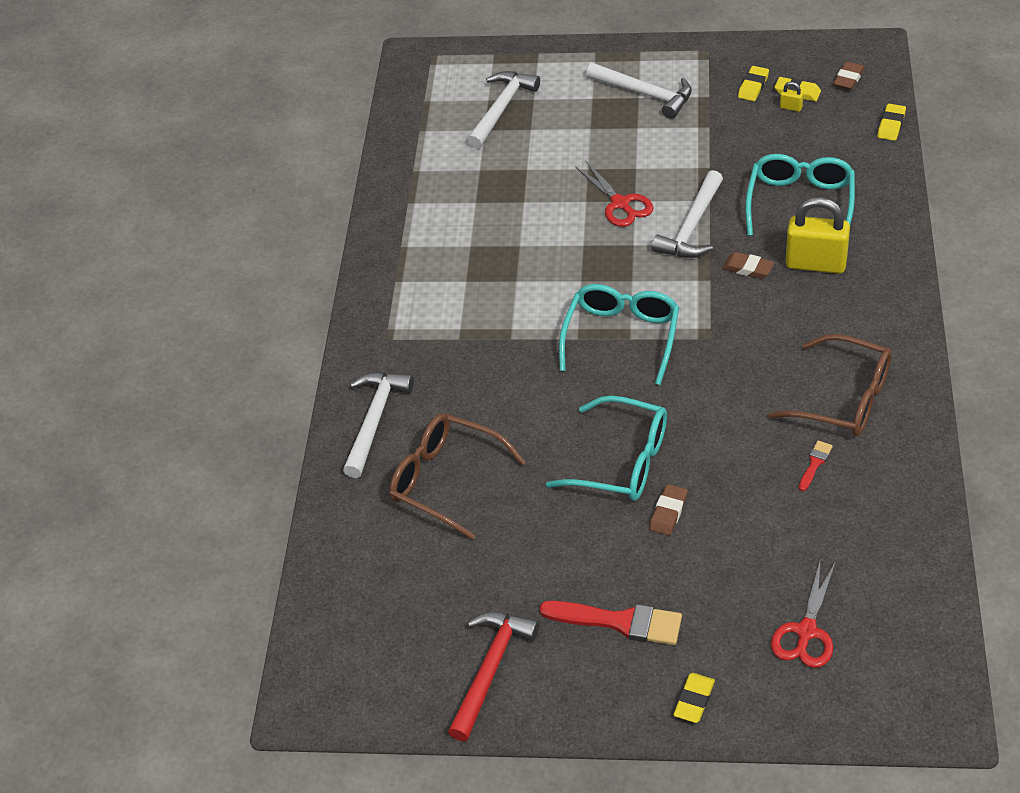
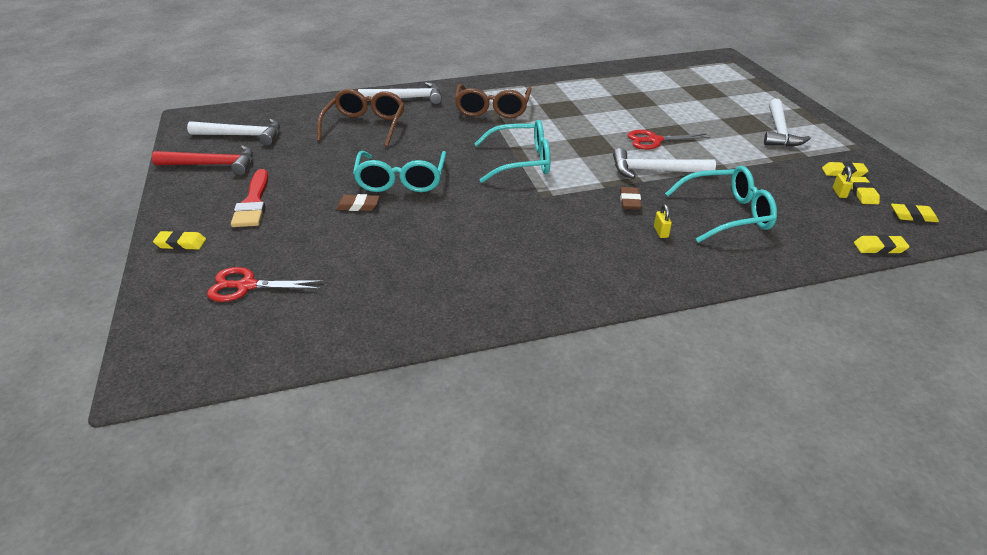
camera: 65 degrees right, 10 degrees down
(501, 109) = (706, 88): white hammer -> white hammer (242, 136)
(620, 204) = (654, 140): red scissors -> red scissors turned 45 degrees clockwise
(815, 463) = (429, 264): red brush -> none
(816, 263) = (661, 232): yellow padlock -> yellow padlock, size x0.40
(844, 399) = (509, 269): brown glasses -> brown glasses (492, 109)
(848, 79) = (913, 216): brown eraser -> yellow eraser

